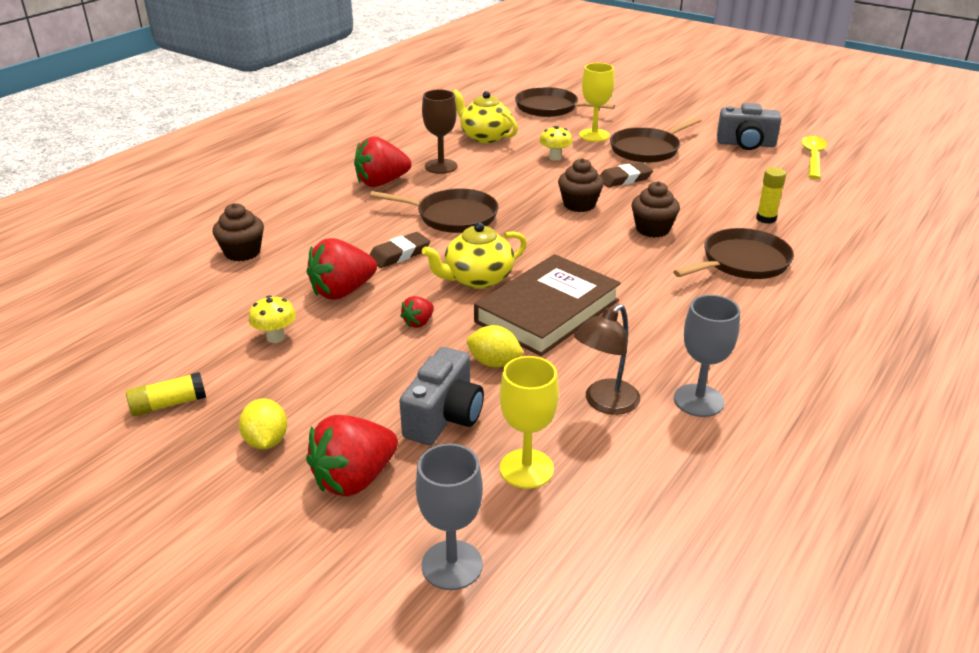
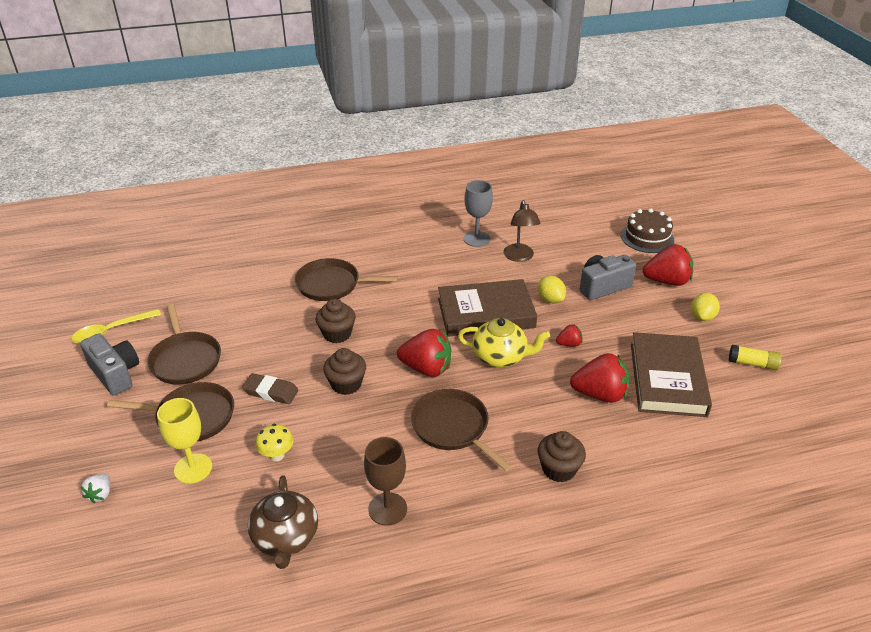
camera: 140 degrees left, 5 degrees up
(242, 252) = (655, 482): brown cupcake -> brown cupcake (558, 469)
(275, 337) = (667, 379): yellow mushroom -> brown book
(381, 183) = (466, 516): red strawberry -> red strawberry (426, 368)
(399, 254) = (532, 408): brown eraser -> none
(452, 565) = (647, 237): grey goblet -> brown cake
(485, 137) = (286, 538): yellow teapot -> brown teapot
(526, 469) = (586, 251): yellow goblet -> none
(550, 108) = (145, 556): brown pan -> brown pan (185, 360)
(605, 403) = (519, 257): brown lamp -> brown lamp turned 90 degrees clockwise
(621, 111) = (100, 494): none -> white strawberry
(766, 219) = (257, 302): yellow glue stick -> none

